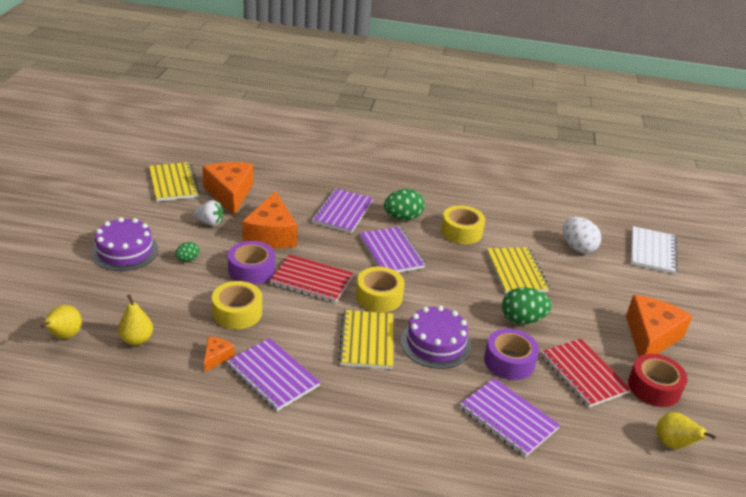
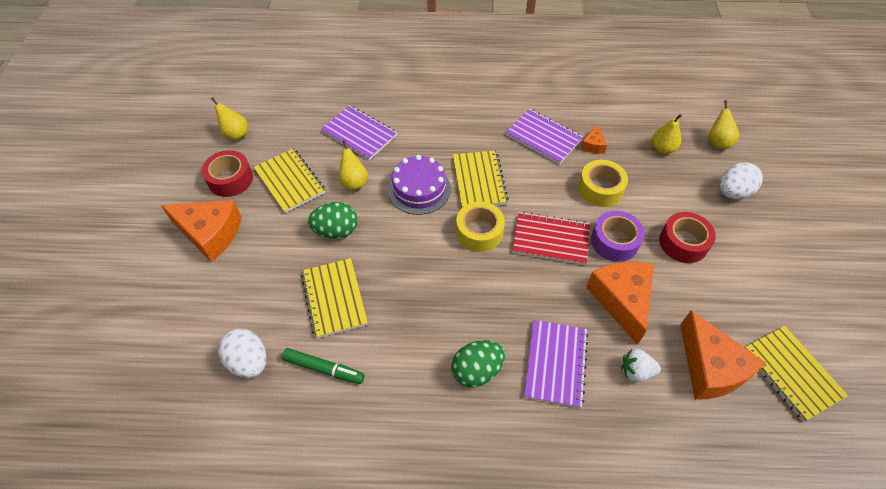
camera: 175 degrees right, 20 degrees up
(100, 288) = (733, 192): none -> white egg
(125, 251) = (749, 241): purple cake -> none
(187, 259) = (683, 243): green egg -> red tape
(210, 222) = (698, 305): white strawberry -> white strawberry (636, 371)
(391, 252) = (479, 300): purple notebook -> none
(461, 231) = (398, 359): yellow tape -> none
(509, 361) = (354, 182): purple tape -> yellow pear
(519, 236) = (323, 368): none -> green marker
(583, 374) = (290, 181): red notebook -> yellow notebook
(650, 337) = (210, 234): orange cheese -> orange cheese turned 90 degrees counterclockwise
(652, 251) = (147, 376): white notebook -> none

